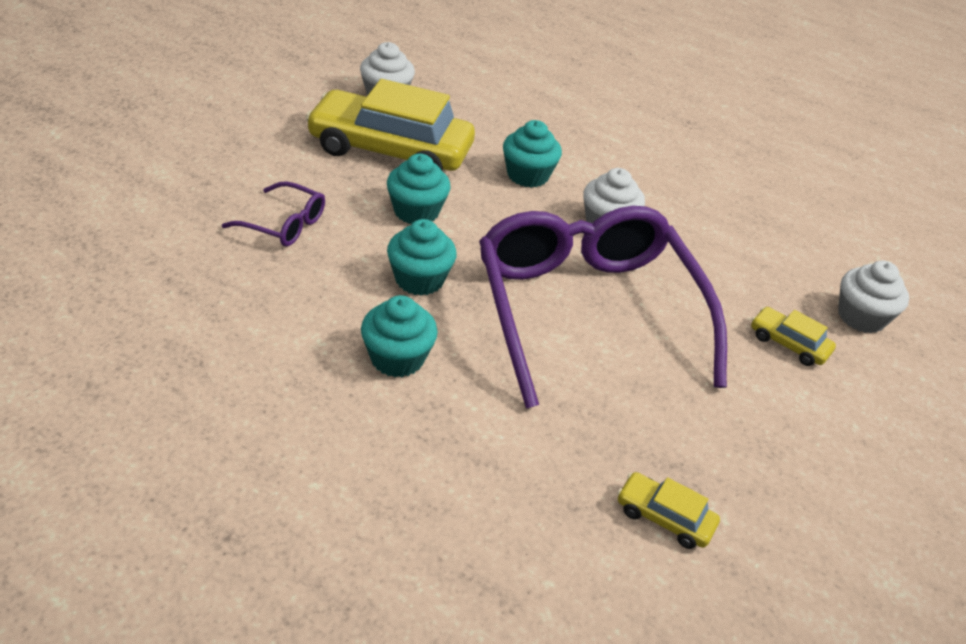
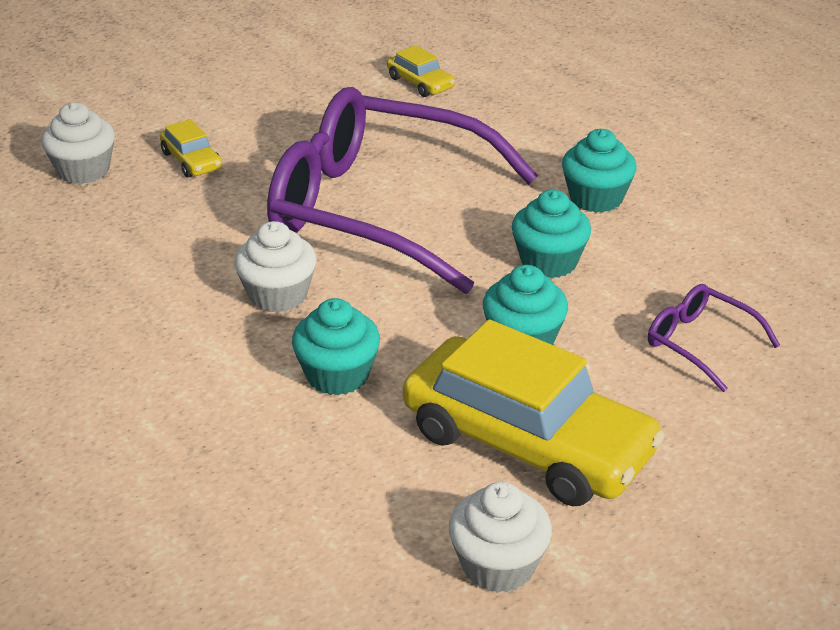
camera: 155 degrees left, 5 degrees down
(587, 312) = (379, 210): purple glasses -> purple glasses turned 105 degrees clockwise

